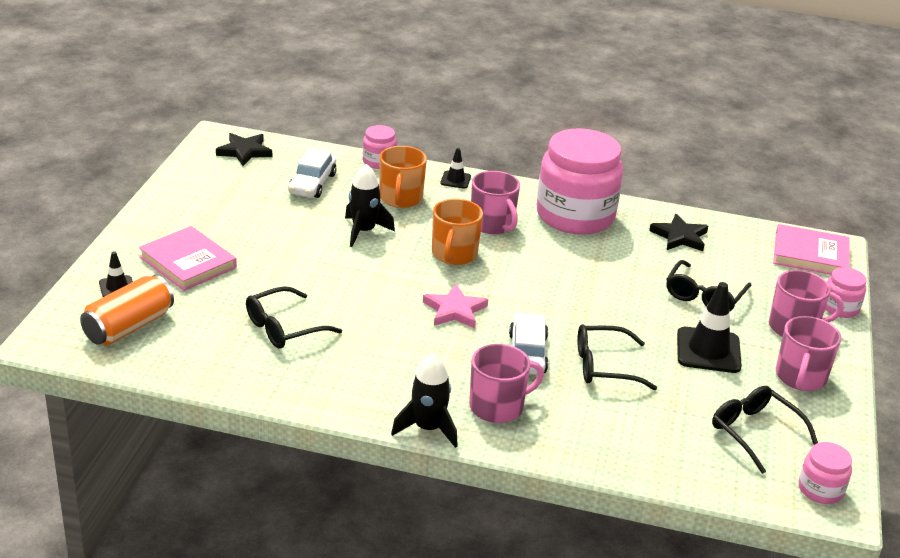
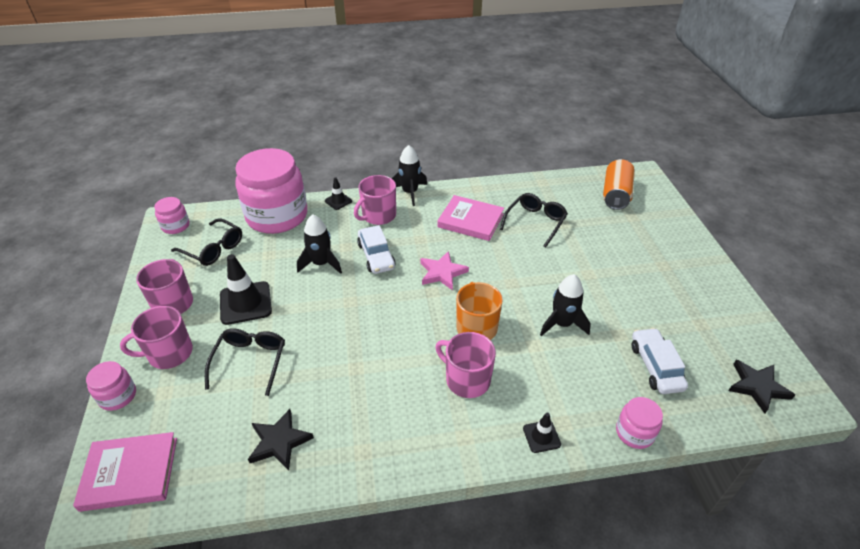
camera: 160 degrees right, 10 degrees up
(117, 287) = (656, 215): black traffic cone -> black traffic cone (338, 201)
(188, 262) = (642, 247): pink book -> pink book (470, 220)
(400, 198) = (568, 381): orange mug -> none
(575, 216) = (395, 429): pink jar -> pink jar (277, 216)
(604, 366) = (321, 263): black glasses -> black rocket

